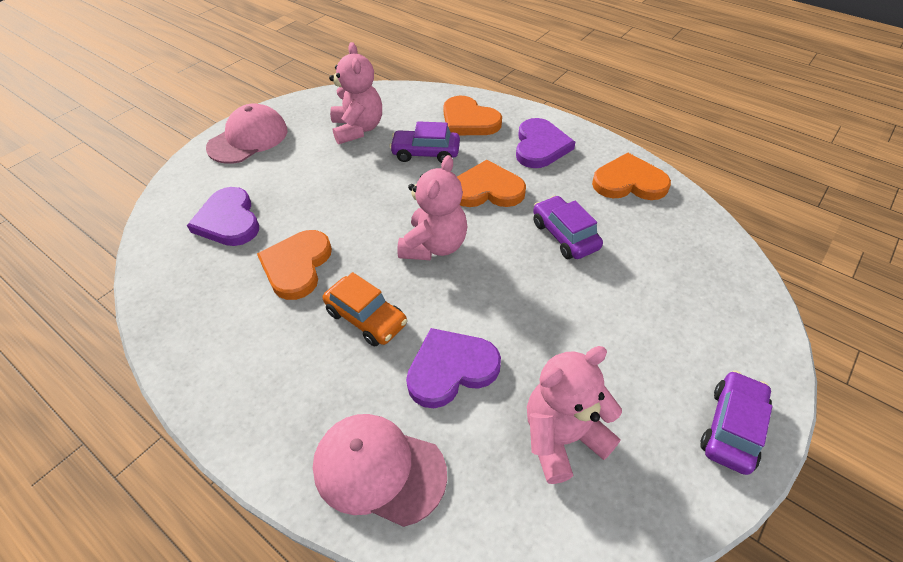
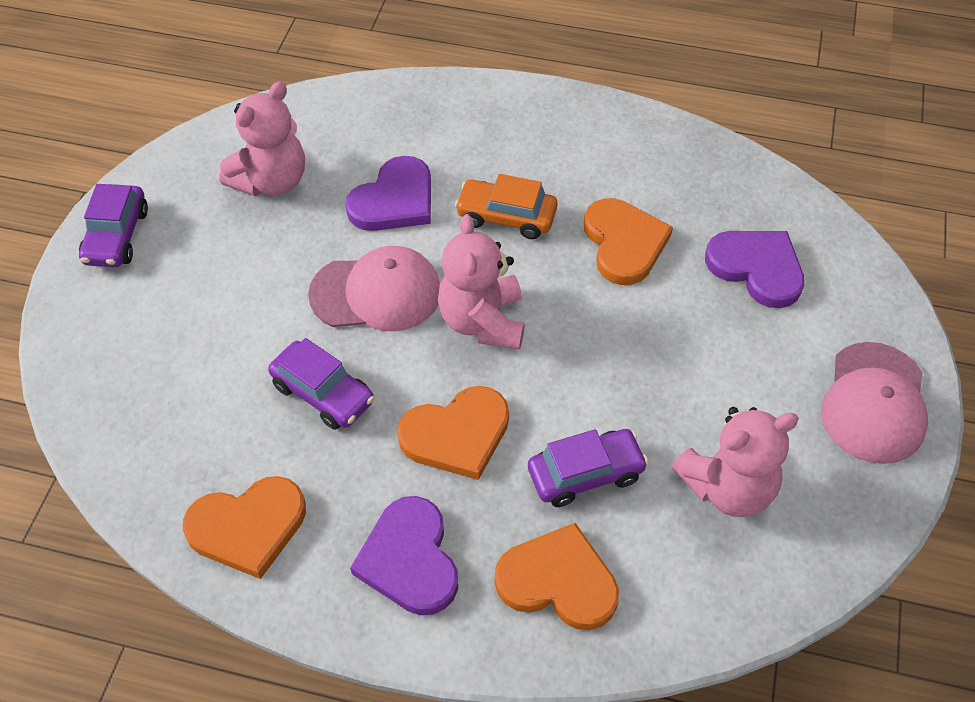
camera: 155 degrees right, 5 degrees up
(358, 129) = (728, 487): pink teddy bear -> pink teddy bear turned 75 degrees counterclockwise
(379, 469) = (416, 114): pink cap -> pink cap (376, 293)

